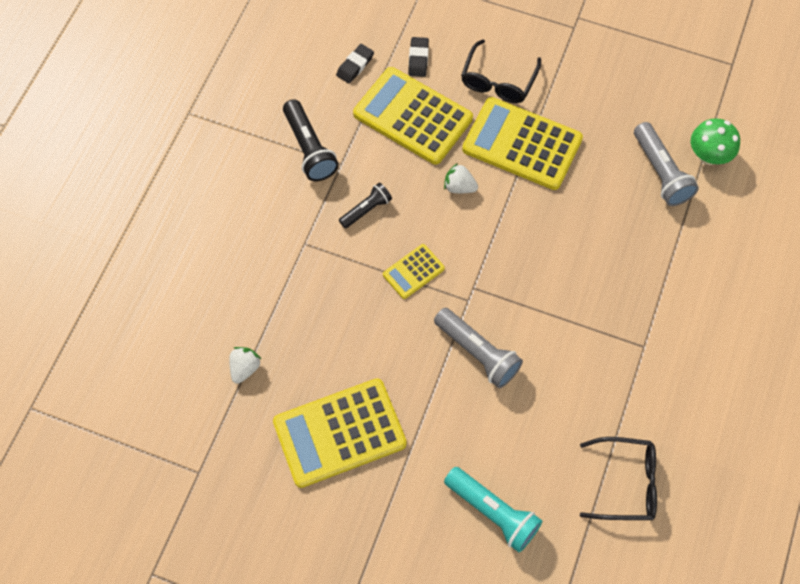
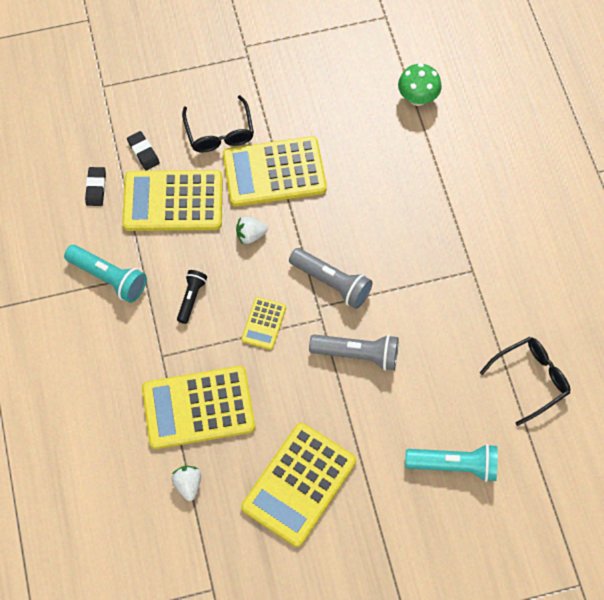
camera: 35 degrees left, 0 degrees up
(302, 308) = (198, 407): none -> yellow calculator
(309, 148) = (108, 278): black flashlight -> turquoise flashlight
(660, 172) = (392, 131): grey flashlight -> grey flashlight (331, 282)

